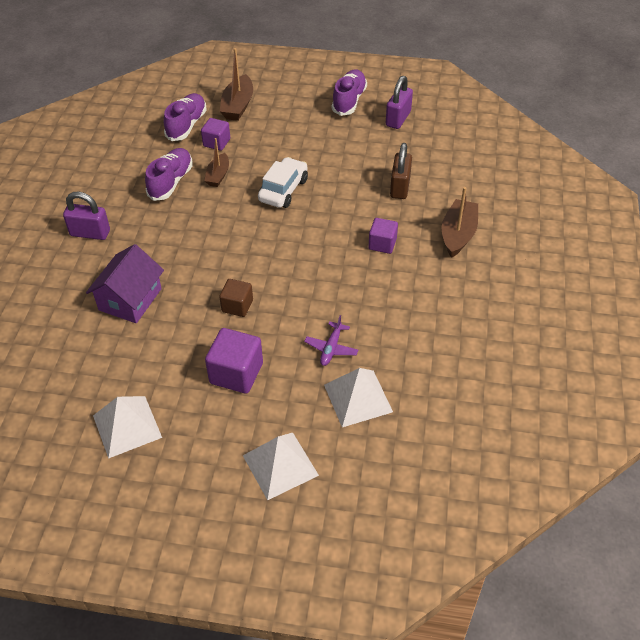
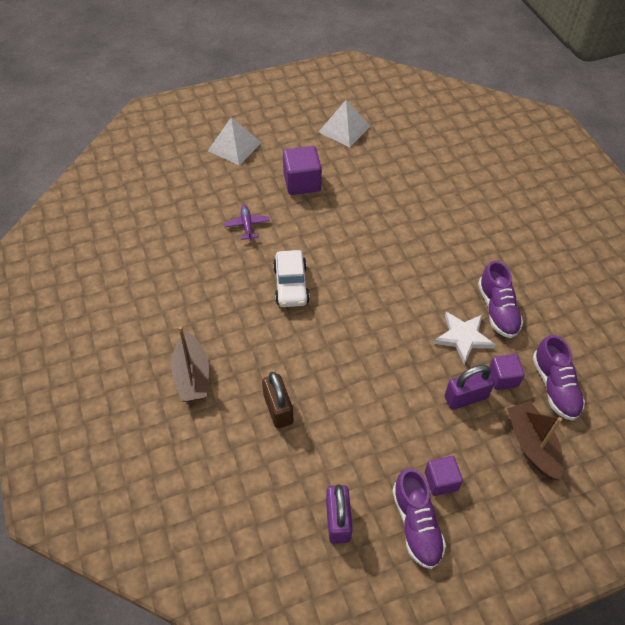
camera: 150 degrees right, 5 degrees up
(90, 233) = (508, 232): purple padlock -> purple padlock (465, 397)
(130, 299) = (421, 198): purple house -> none
(218, 175) = (463, 337): brown boat -> white star
(237, 306) = (339, 226): brown cube -> none
(283, 190) = (389, 350): white car -> white car (291, 285)
(358, 398) = (207, 201): white pyramid -> none
(382, 244) = (259, 332): purple cube -> purple cube (441, 481)

